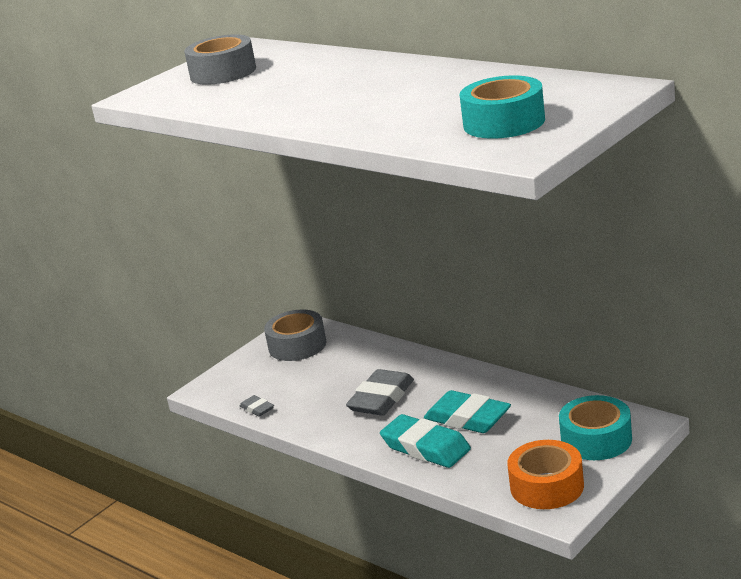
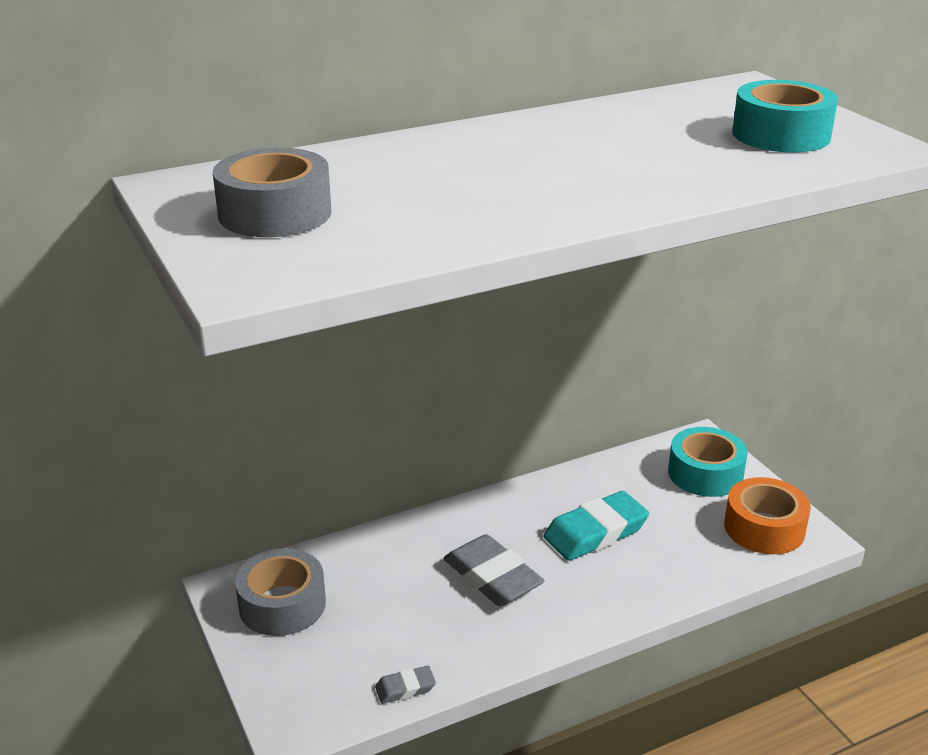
camera: 70 degrees left, 5 degrees up
(426, 447) = (628, 578): turquoise eraser -> none

